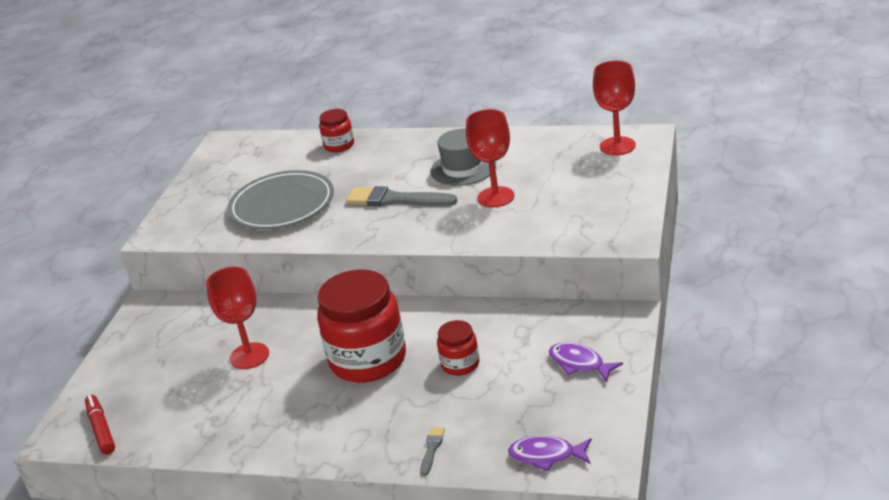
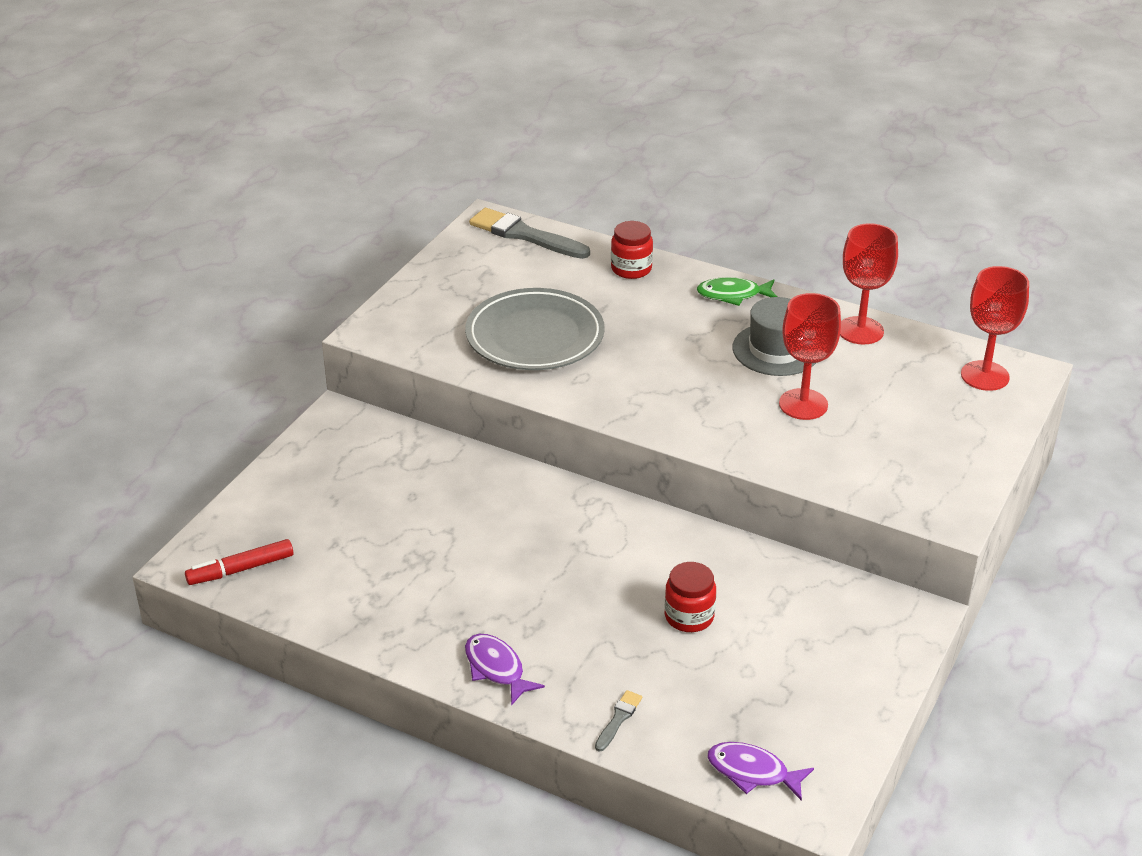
camera: 10 degrees right, 5 degrees up
(101, 429) = (241, 569): red marker -> red marker turned 105 degrees counterclockwise
(249, 356) = (440, 525): red goblet -> red goblet (860, 330)
(368, 360) = (579, 575): red jar -> none
(396, 200) = (677, 370): grey brush -> grey brush (525, 235)
(419, 143) = (733, 295): none -> green fish
(579, 363) = (835, 661): purple fish -> purple fish (496, 668)

